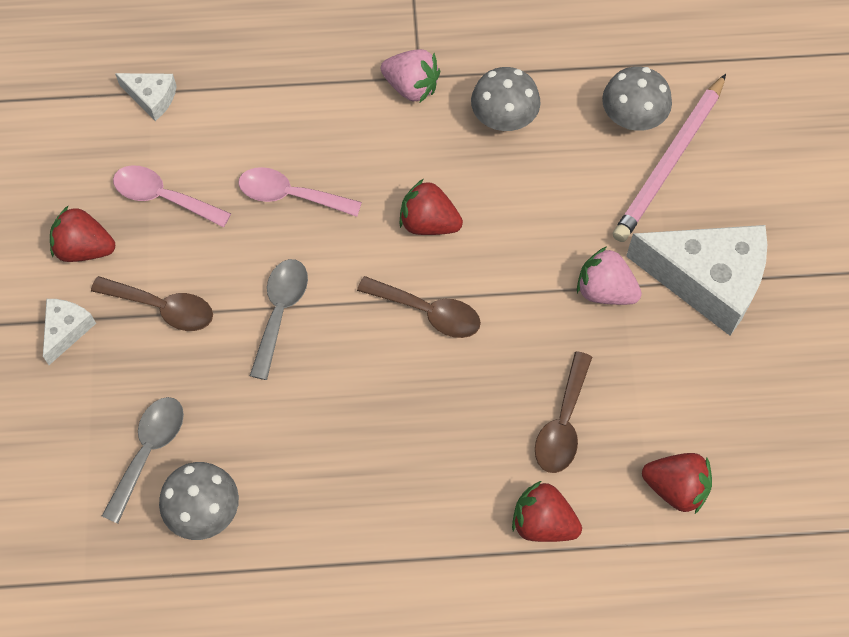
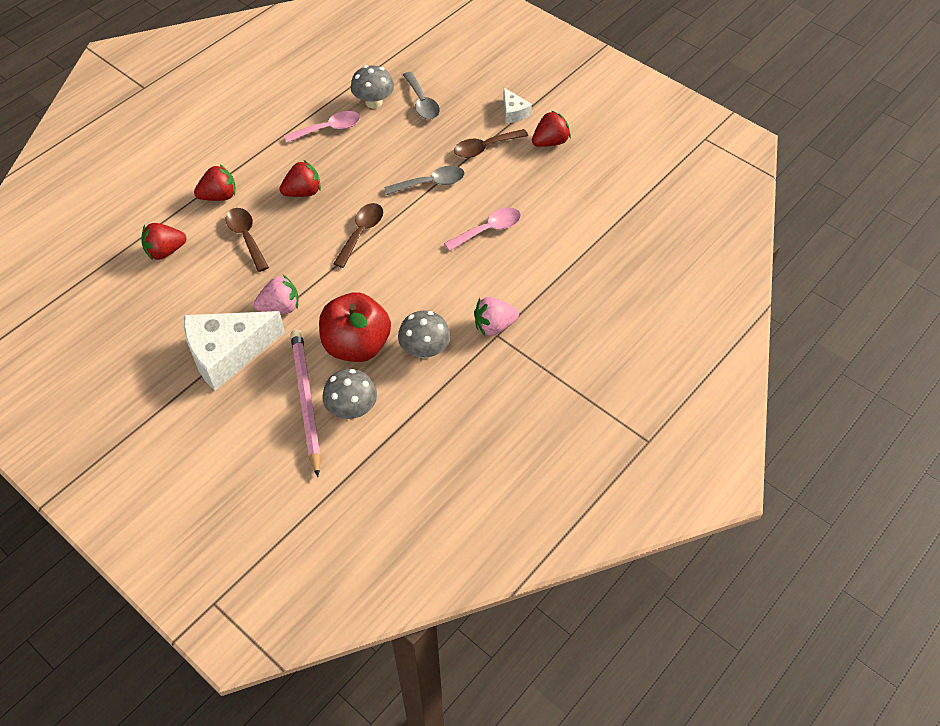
camera: 135 degrees right, 10 degrees down
(152, 98) = (613, 218): white cheese -> none
(164, 197) = (545, 185): pink spoon -> pink spoon (328, 129)
(280, 312) = (430, 183): grey spoon -> grey spoon turned 75 degrees counterclockwise
(428, 223) = (406, 269): red strawberry -> red strawberry (303, 192)
(428, 312) = (361, 233): brown spoon -> brown spoon turned 135 degrees clockwise
(566, 179) = (357, 345): none -> red apple

